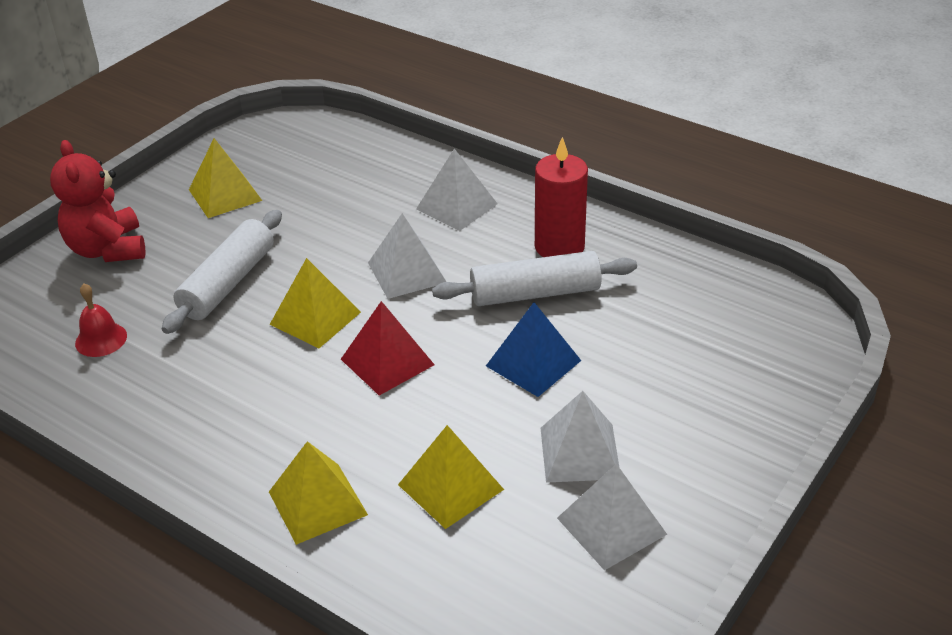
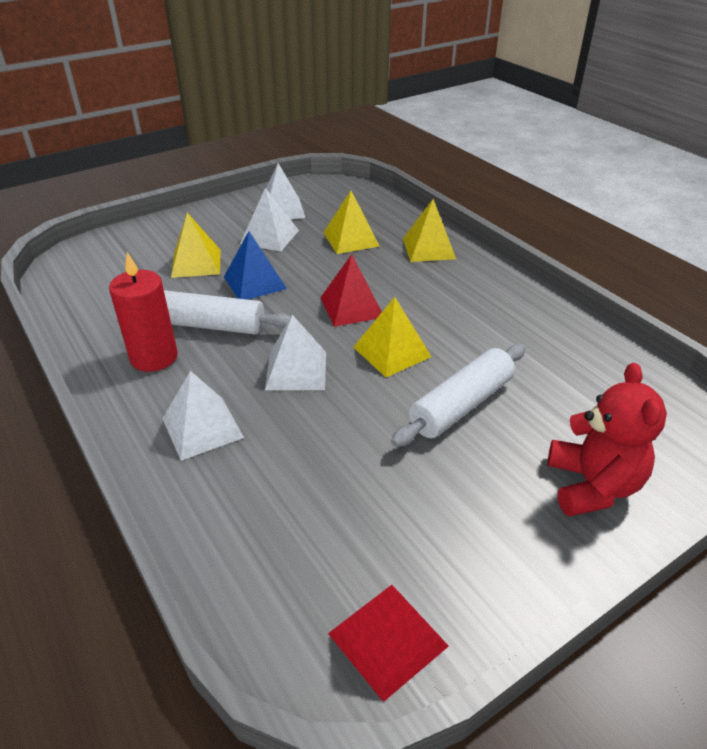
camera: 160 degrees left, 0 degrees up
(101, 339) = (581, 381): red bell -> none
(225, 195) = (447, 531): yellow pyramid -> yellow pyramid (196, 263)
(253, 141) = (387, 639): none -> red pyramid

